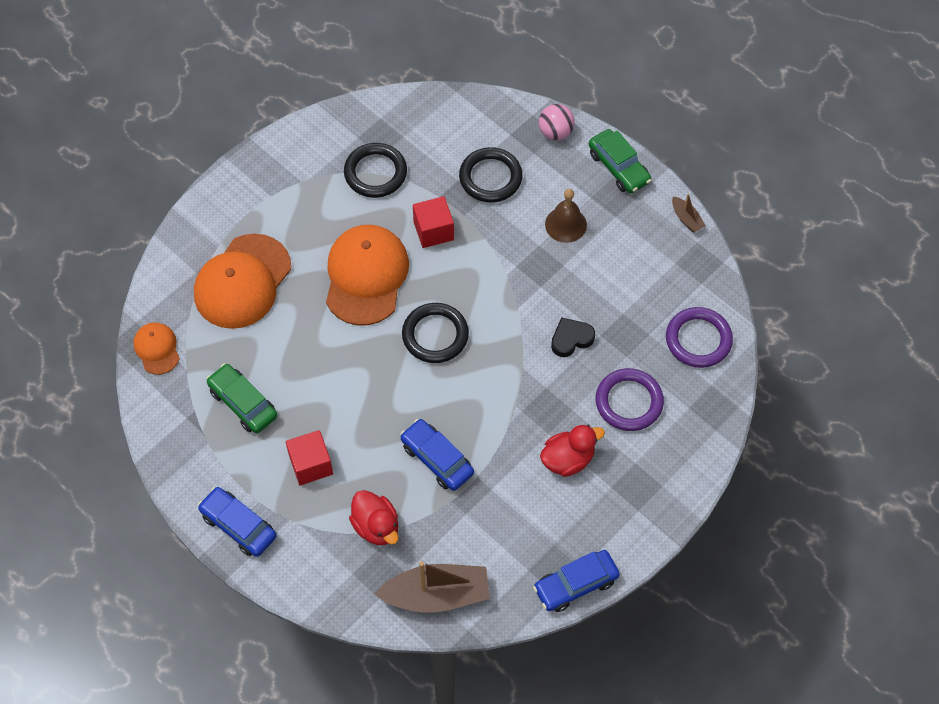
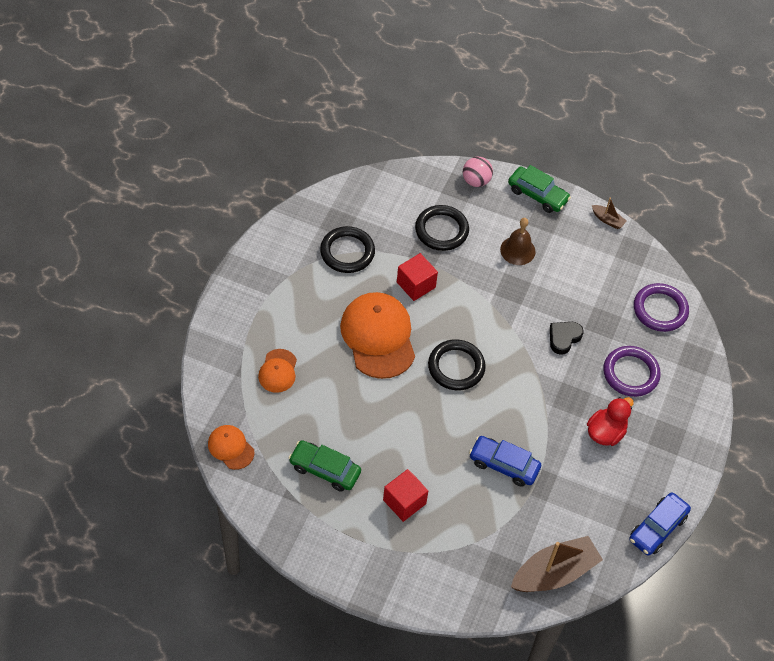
camera: 25 degrees left, 5 degrees down
(238, 526) = (368, 571): blue car -> none
(242, 282) = (278, 371): orange cap -> orange cap, size x0.51
(376, 526) = (480, 534): red duck -> none

